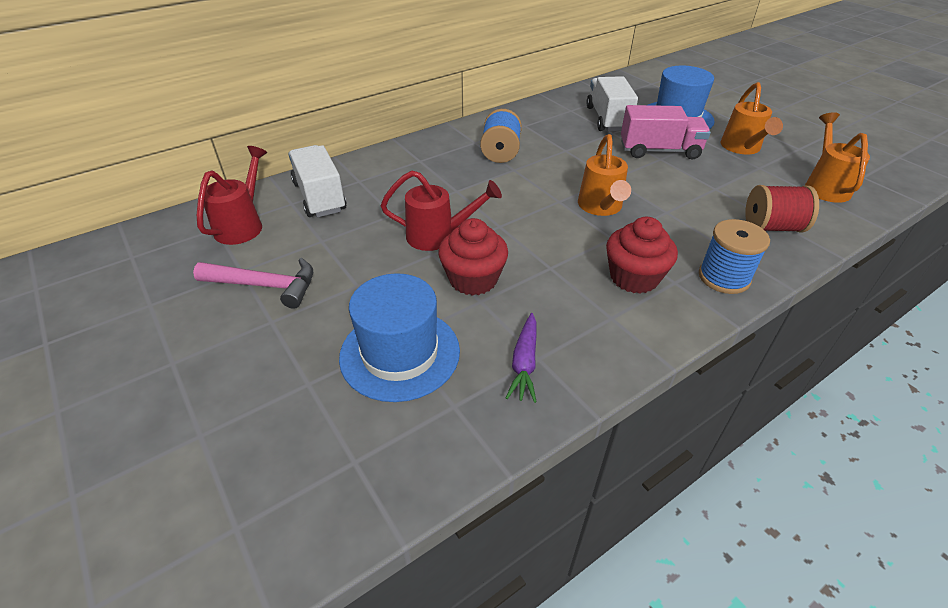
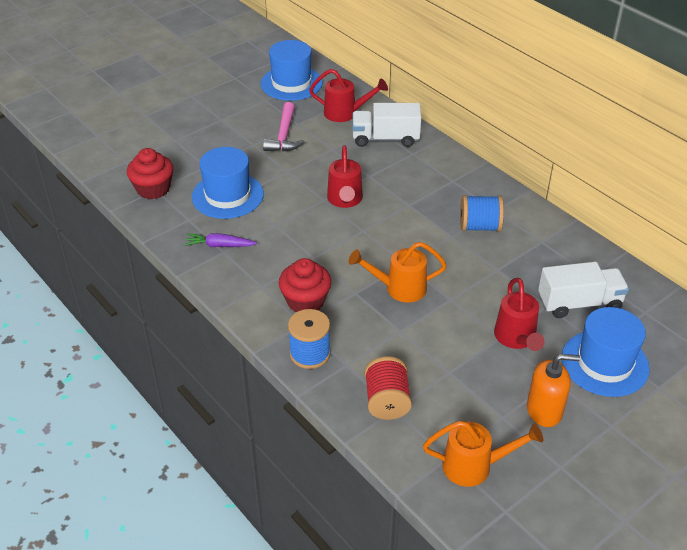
camera: 85 degrees right, 0 degrees up
(123, 273) = (291, 83): none -> blue hat
(319, 197) = (385, 139): white truck -> white truck turned 150 degrees counterclockwise
(473, 279) = (297, 220): red cupcake -> red cupcake (153, 189)
(659, 151) = (516, 338): pink truck -> red watering can
(742, 148) = (544, 410): orange watering can -> orange soap dispenser

